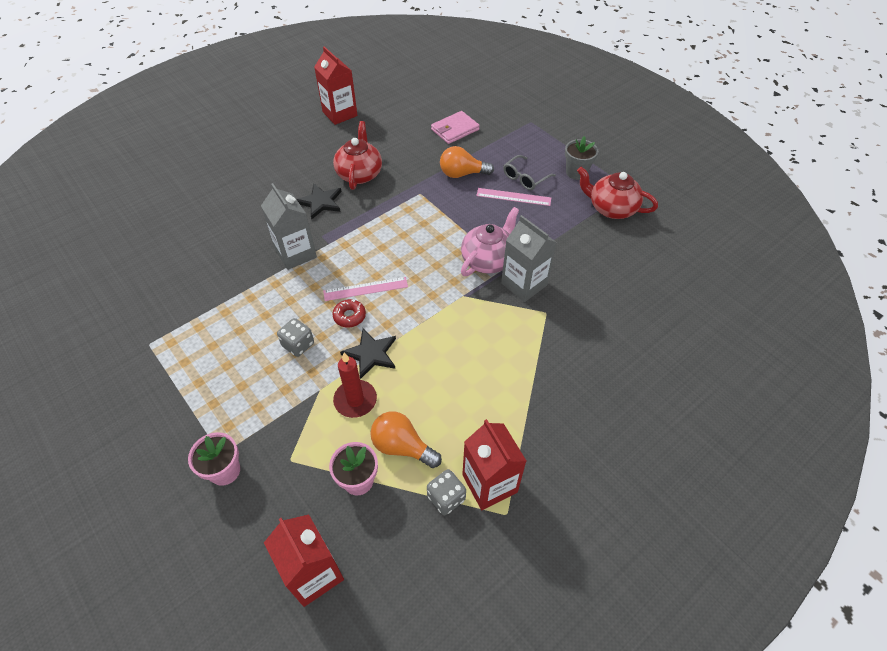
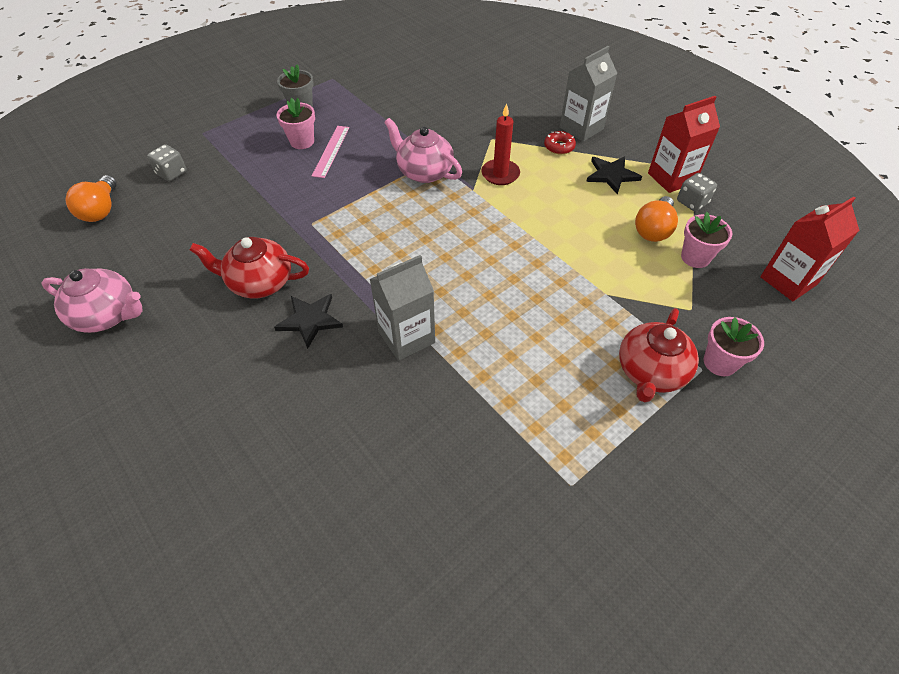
camera: 90 degrees left, 0 degrees up
(298, 345) = (551, 318): grey dice -> grey dice (171, 173)
(340, 114) = (108, 315): red carton -> pink teapot
(349, 316) = (506, 276): red donut -> red donut (559, 147)
(355, 400) = (612, 264): red candle -> red candle (500, 174)
(365, 289) = (466, 265): pink ruler -> none
(371, 354) = (554, 256): black star -> black star (611, 175)
(455, 129) = (194, 193): pink wallet -> none
(462, 174) = (283, 188): orange light bulb -> orange light bulb (101, 210)
(524, 284) = (457, 150): grey carton -> grey carton (581, 128)
(525, 178) = (302, 141): grey glasses -> pink flower pot
(611, 208) = (359, 91): red teapot -> red teapot (650, 372)

